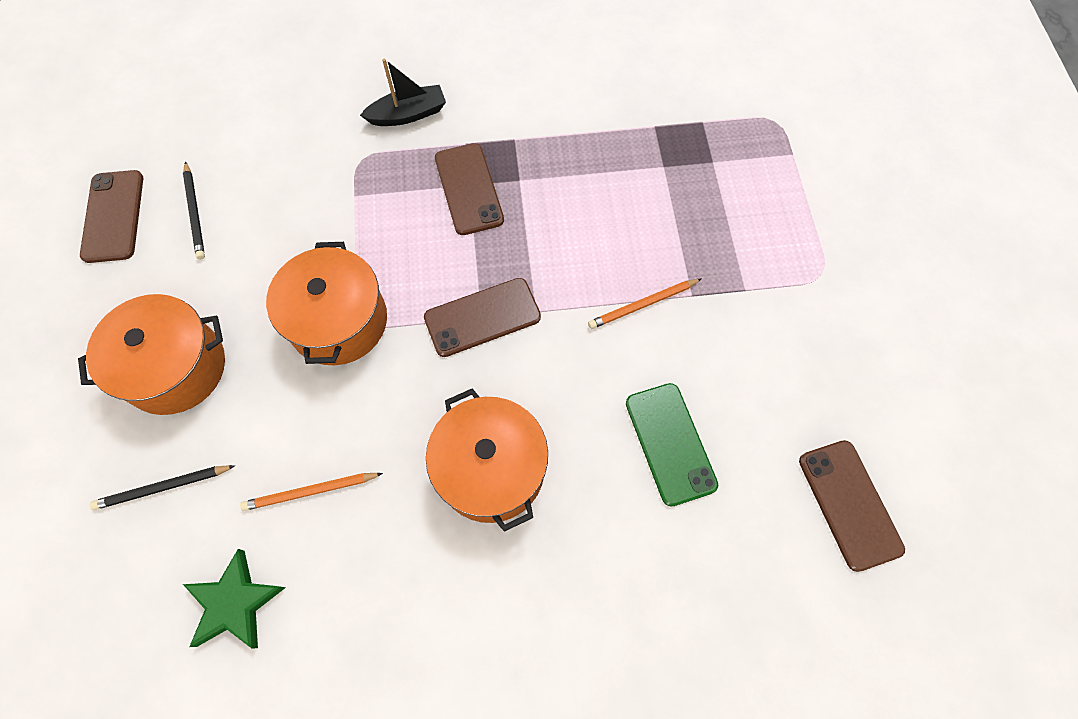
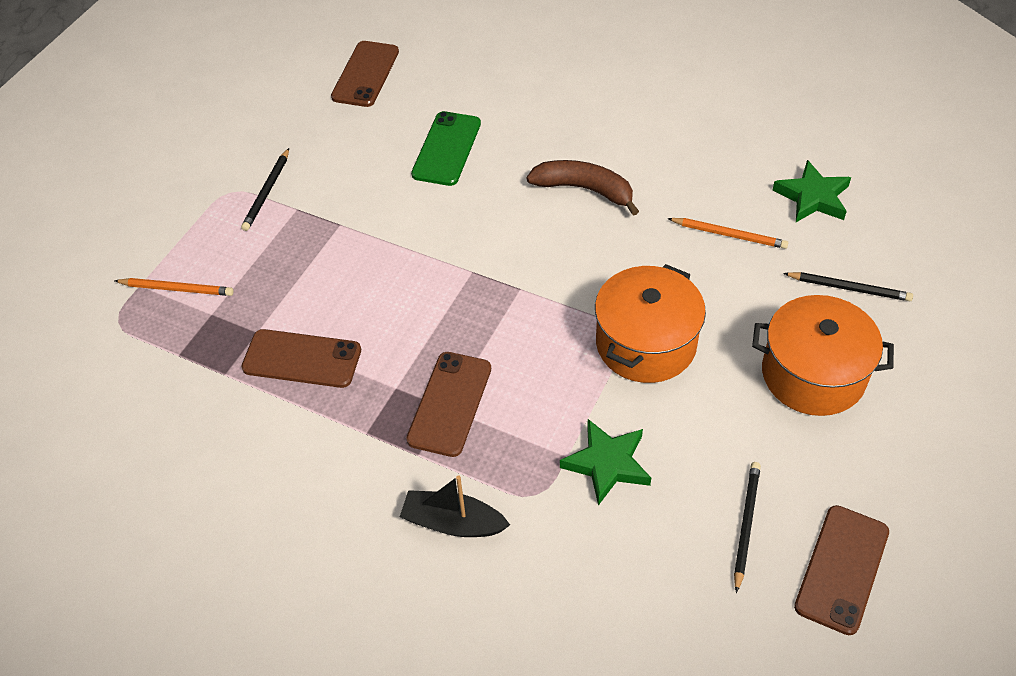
camera: 145 degrees left, 15 degrees down
(320, 205) = (607, 464): none -> green star
(482, 317) = (519, 288): brown phone -> brown phone (302, 359)
(491, 469) = (584, 190): orange pot -> brown banana
(643, 305) = (384, 235): orange pencil -> orange pencil (177, 289)
(789, 292) = (267, 192): none -> black pencil

